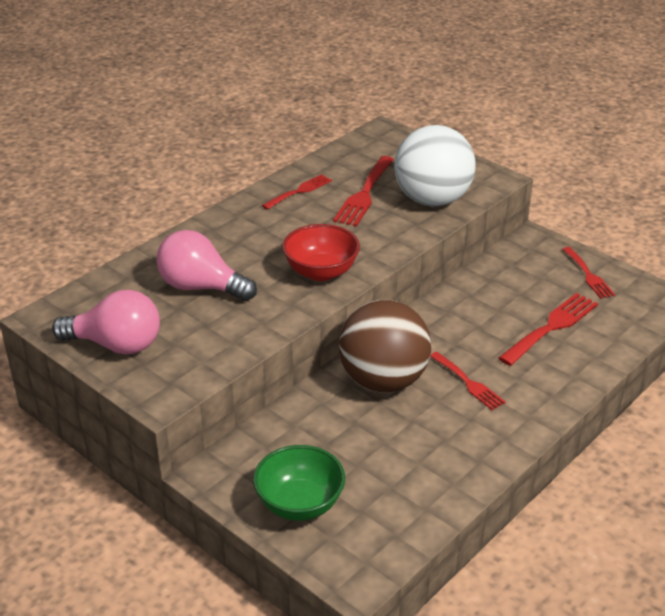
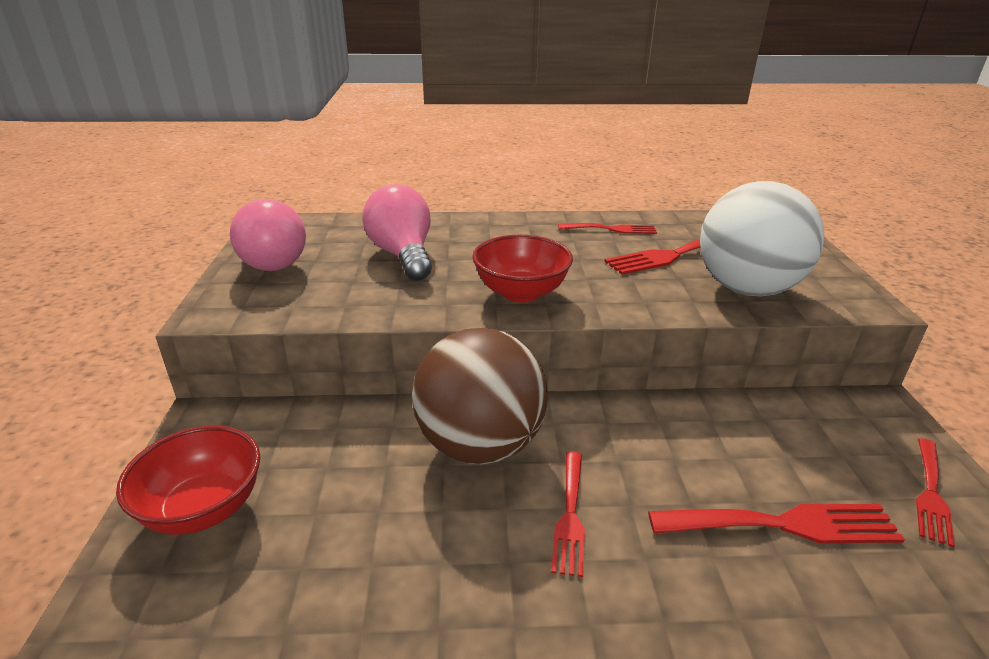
camera: 45 degrees right, 5 degrees down
(300, 504) = (204, 508): green bowl -> red bowl

